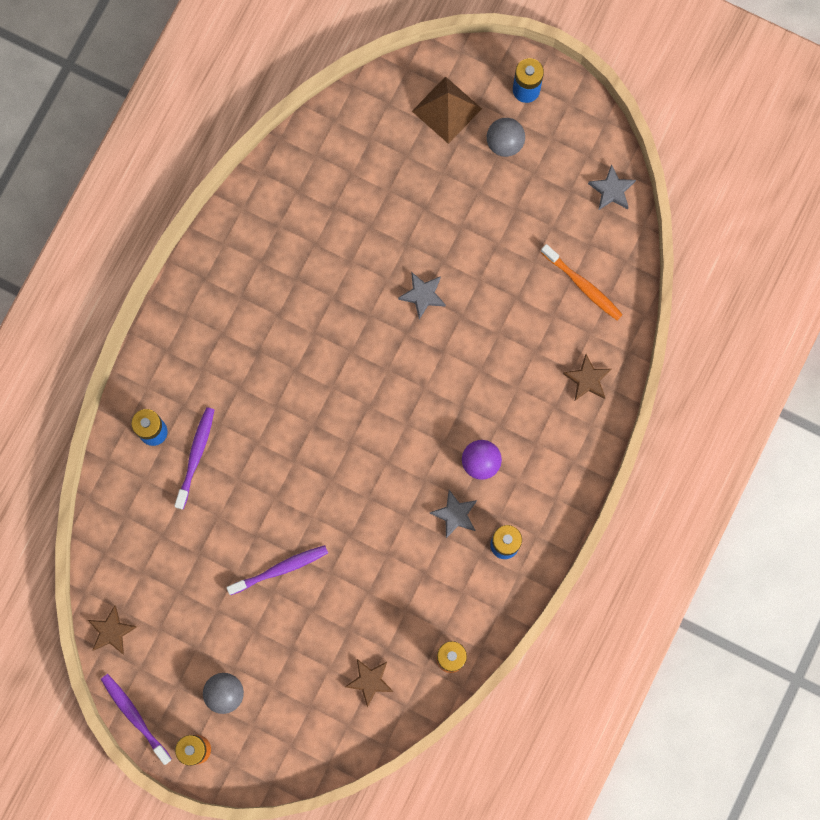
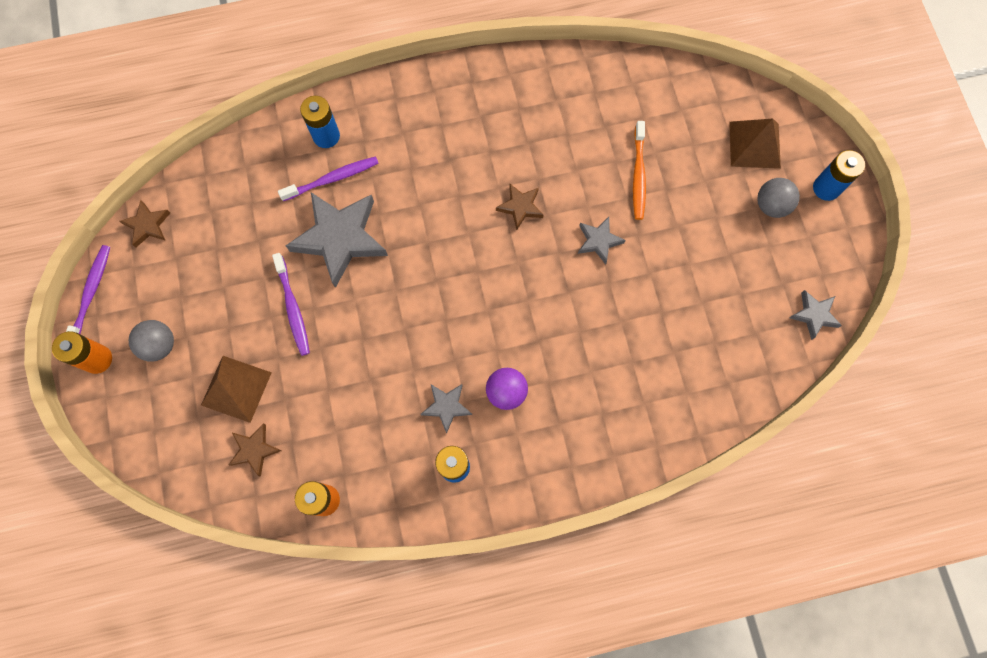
camera: 50 degrees right, 5 degrees down
(252, 489) = (340, 238): none -> grey star
(280, 569) = (293, 308): purple toothbrush -> purple toothbrush turned 45 degrees clockwise
(309, 660) = (236, 388): none -> brown pyramid
(583, 285) = (718, 355): orange toothbrush -> orange toothbrush (638, 175)
(587, 379) = (647, 422): brown star -> brown star (520, 207)

